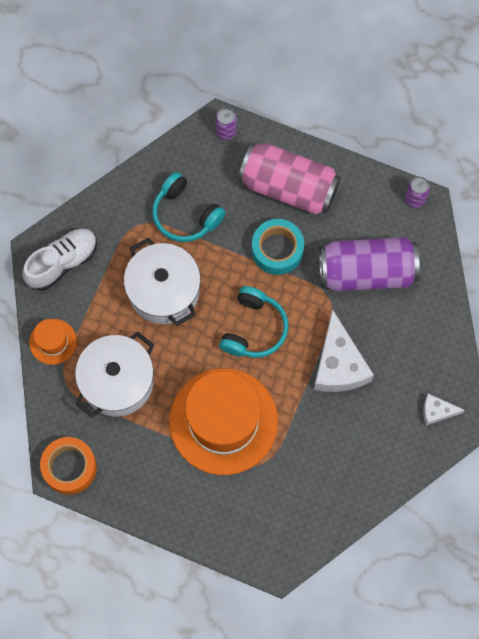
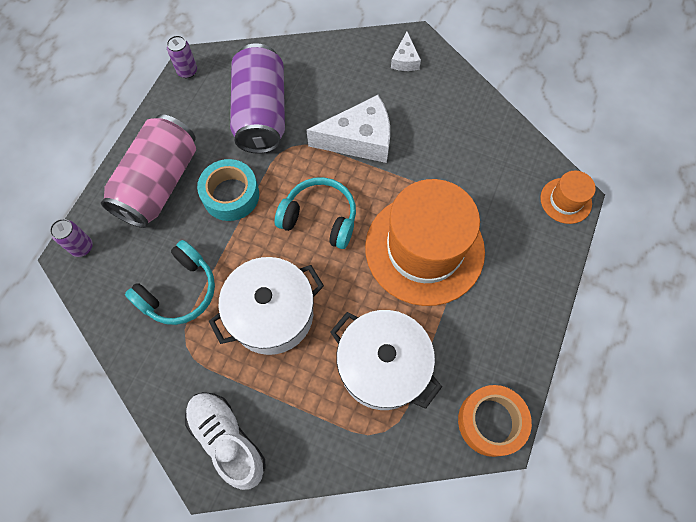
camera: 90 degrees left, 5 degrees down
(53, 341) = (332, 449): orange hat -> orange hat (565, 200)

